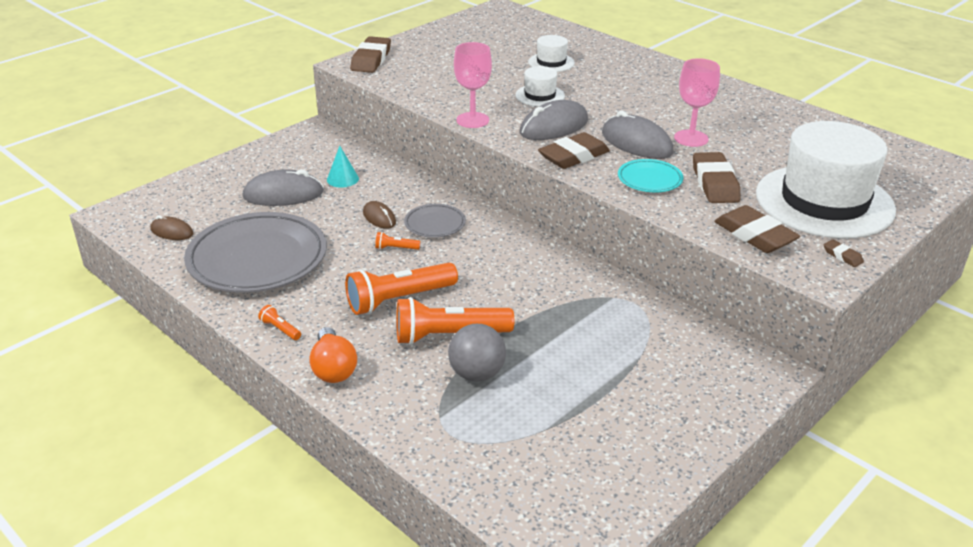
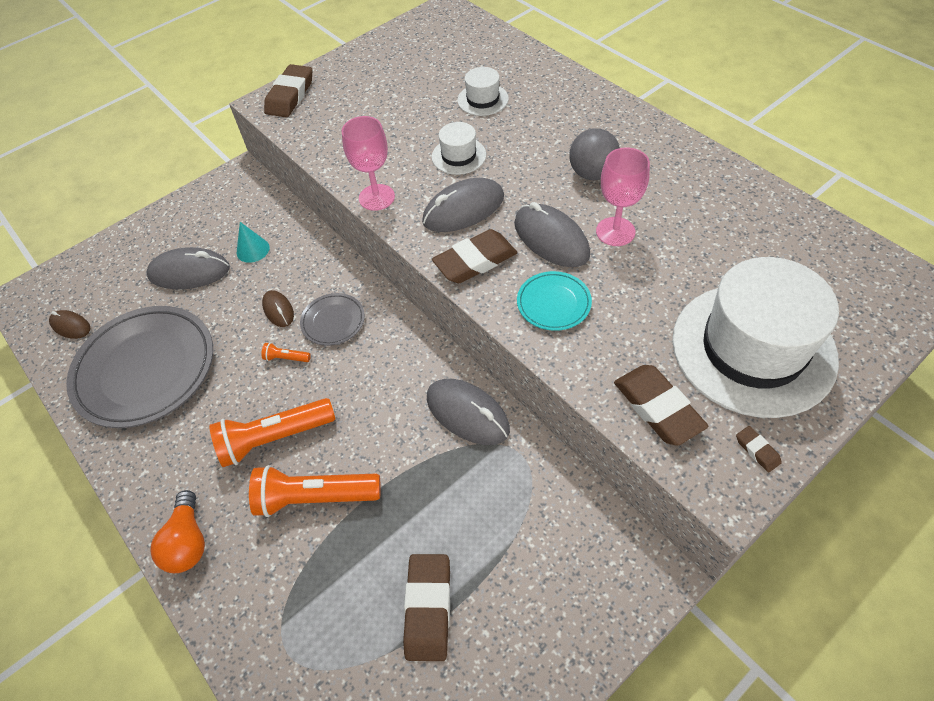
camera: 10 degrees right, 20 degrees up
(280, 329) = (147, 478): orange flashlight -> none
(477, 374) = (332, 559): grey ball -> grey ball (592, 173)
(578, 279) = (467, 413): none -> grey mouse
(714, 183) = (628, 312): brown eraser -> brown eraser (428, 608)

